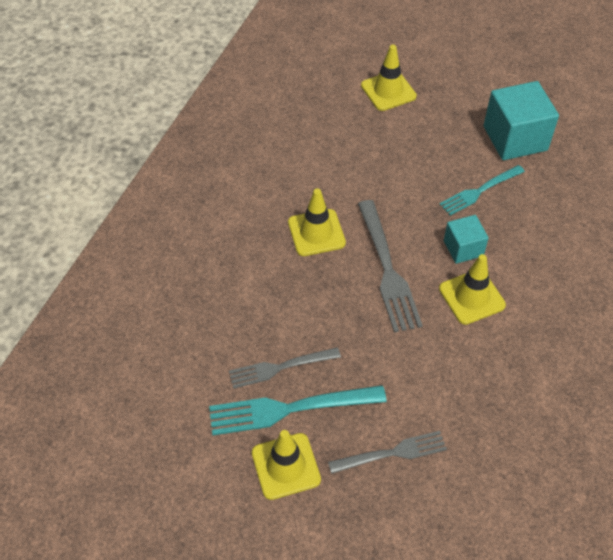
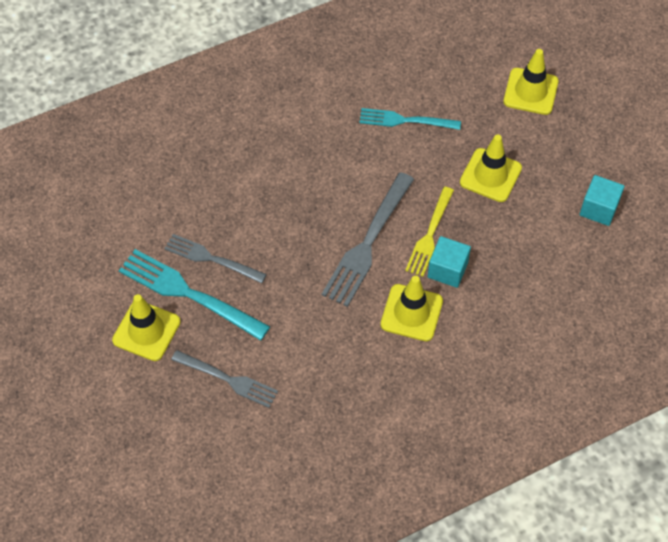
camera: 40 degrees right, 5 degrees up
(316, 233) = (342, 174): yellow traffic cone -> yellow traffic cone (490, 175)
(424, 232) = (430, 234): none -> yellow fork
(480, 191) = (515, 233): turquoise fork -> turquoise fork (405, 120)
(515, 138) = (599, 209): turquoise cube -> turquoise cube, size x0.57

